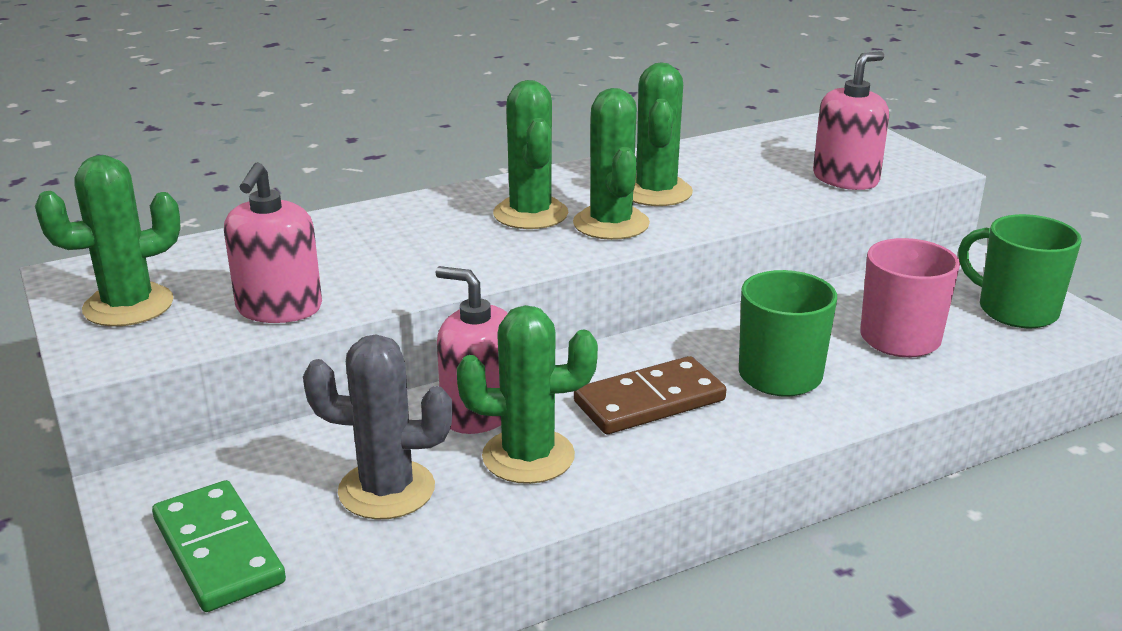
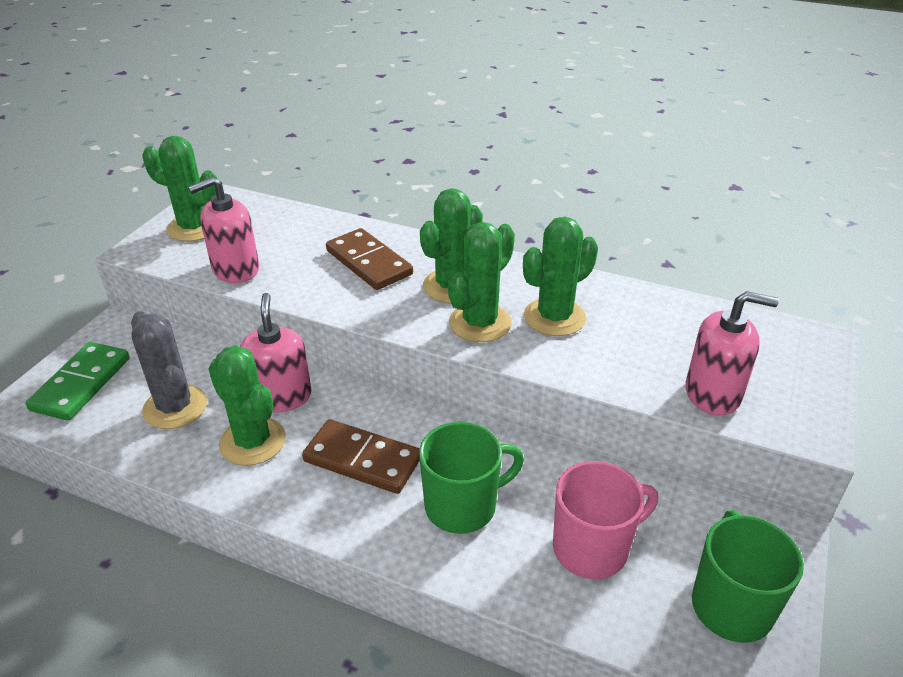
camera: 50 degrees right, 10 degrees up
(413, 236) = (369, 262): none -> brown domino

